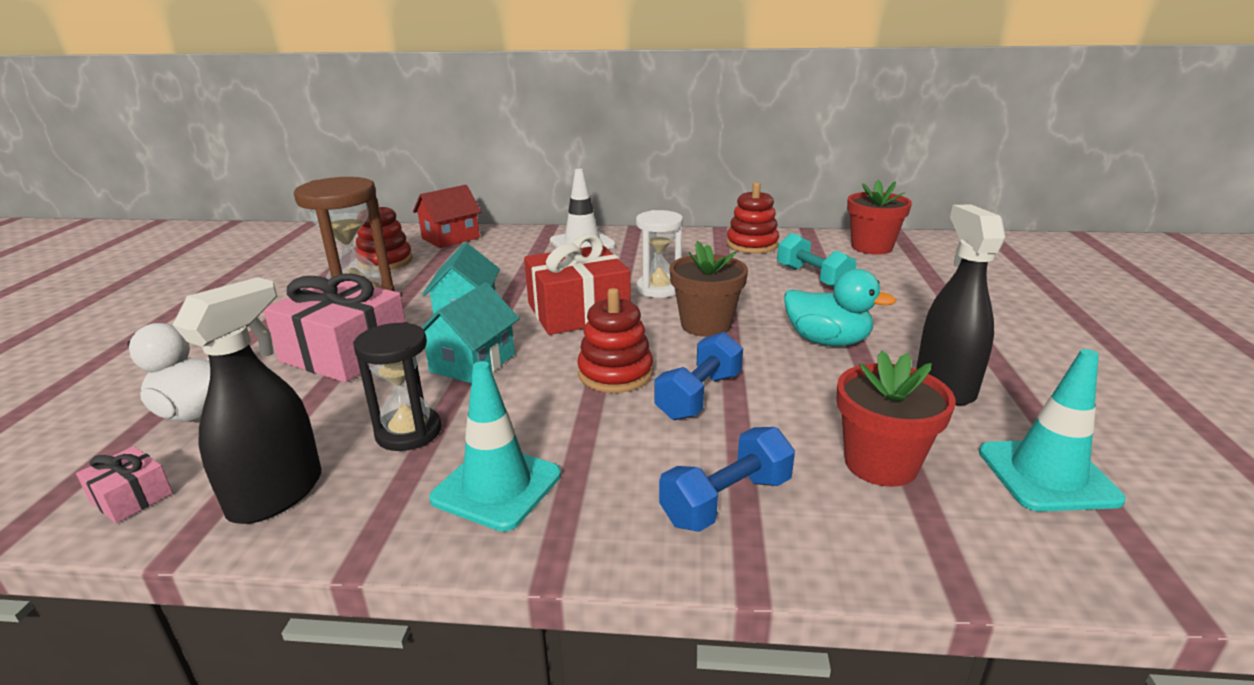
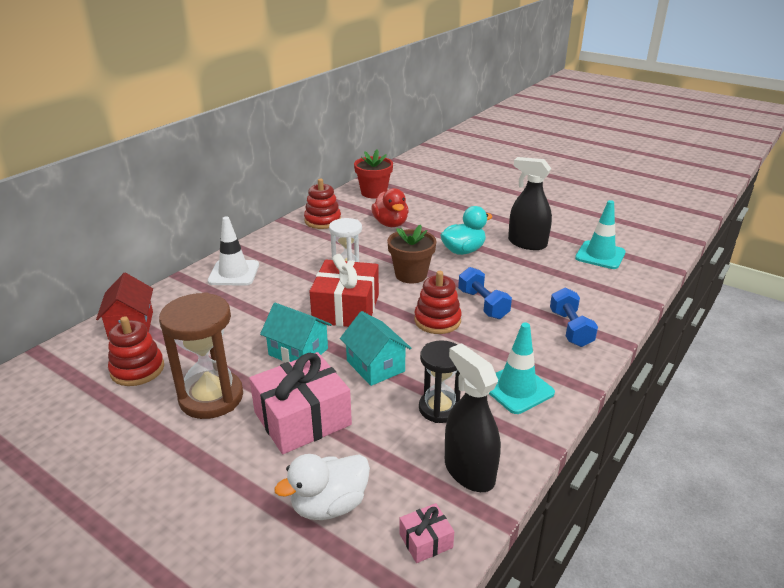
camera: 60 degrees left, 5 degrees up
(813, 278) = (390, 224): turquoise dumbbell -> red duck
(880, 464) = (570, 283): red flower pot -> none

